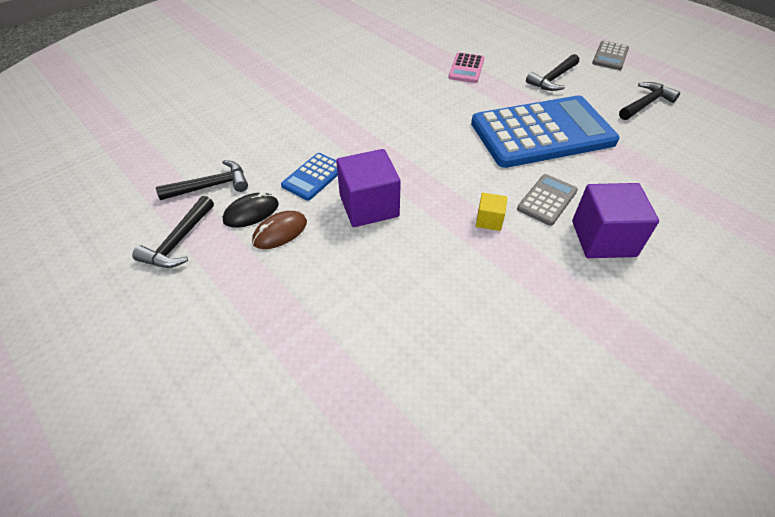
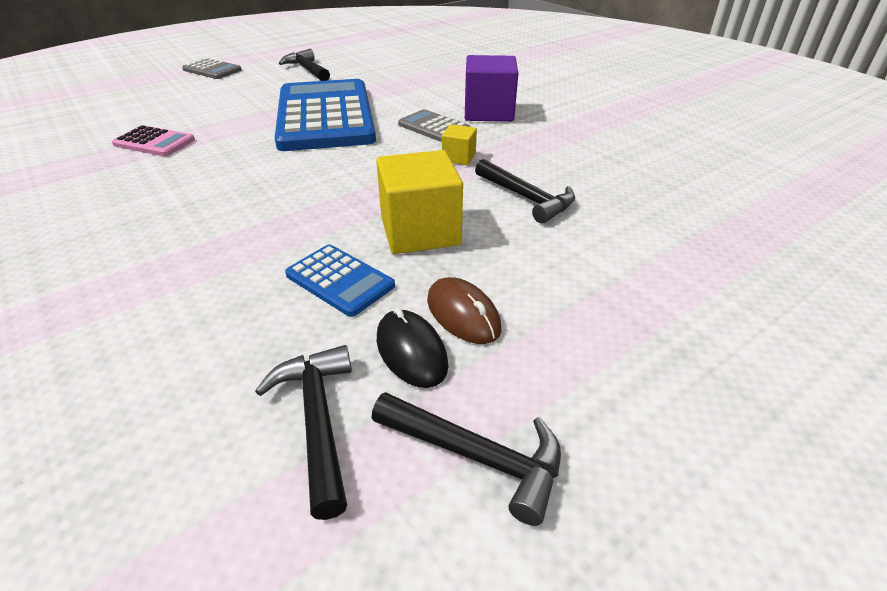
camera: 85 degrees left, 10 degrees down
(369, 206) = (420, 231): purple cube -> yellow cube
(553, 79) = (229, 99): black hammer -> black hammer (526, 198)

